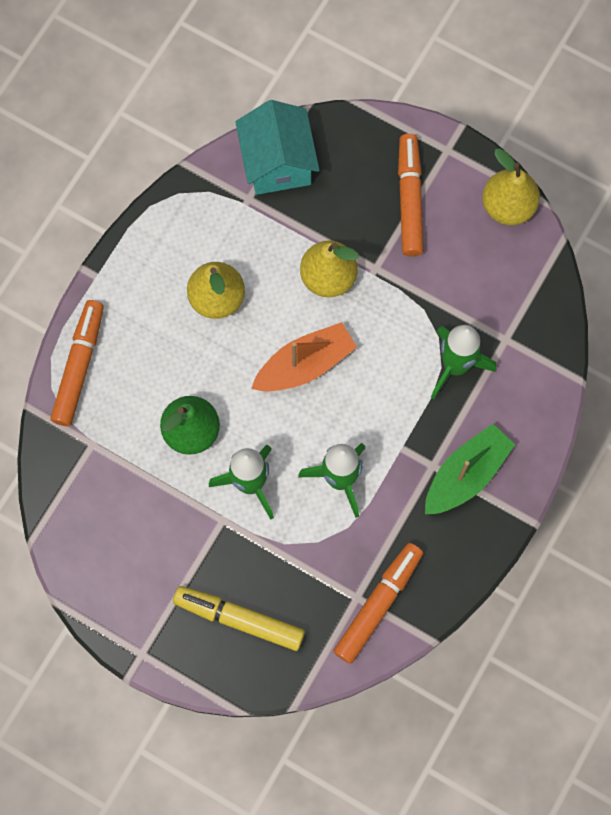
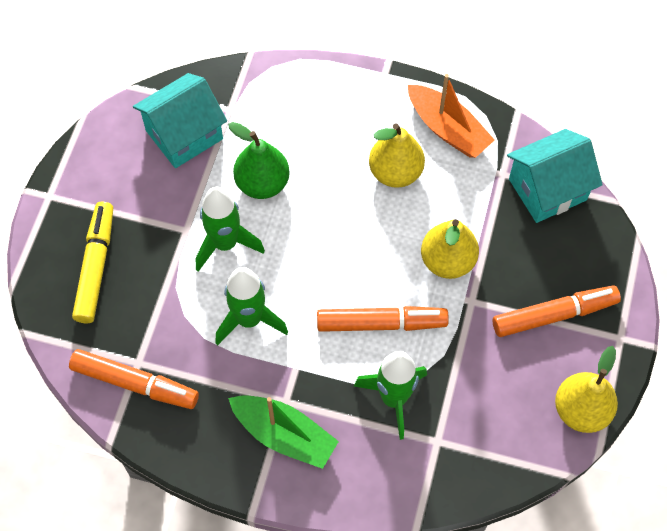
camera: 75 degrees right, 10 degrees down
(79, 366) = (297, 81): orange marker -> orange marker (381, 323)
(109, 497) = (184, 135): none -> turquoise house
(305, 364) = (354, 262): orange boat -> orange boat (448, 129)

